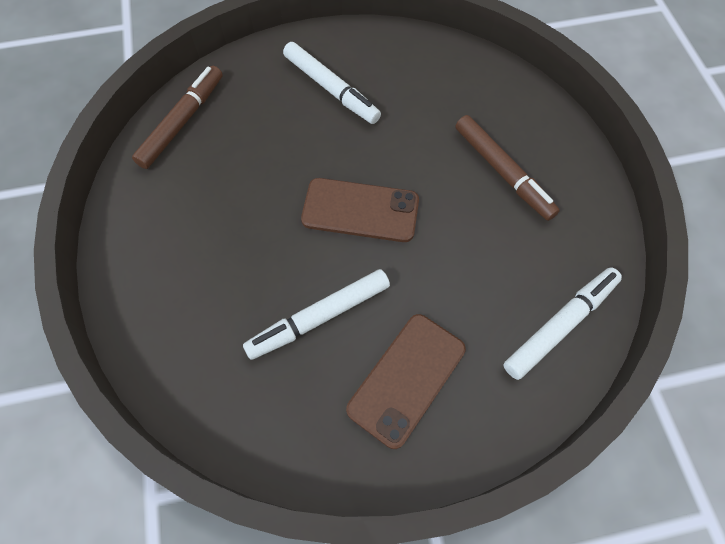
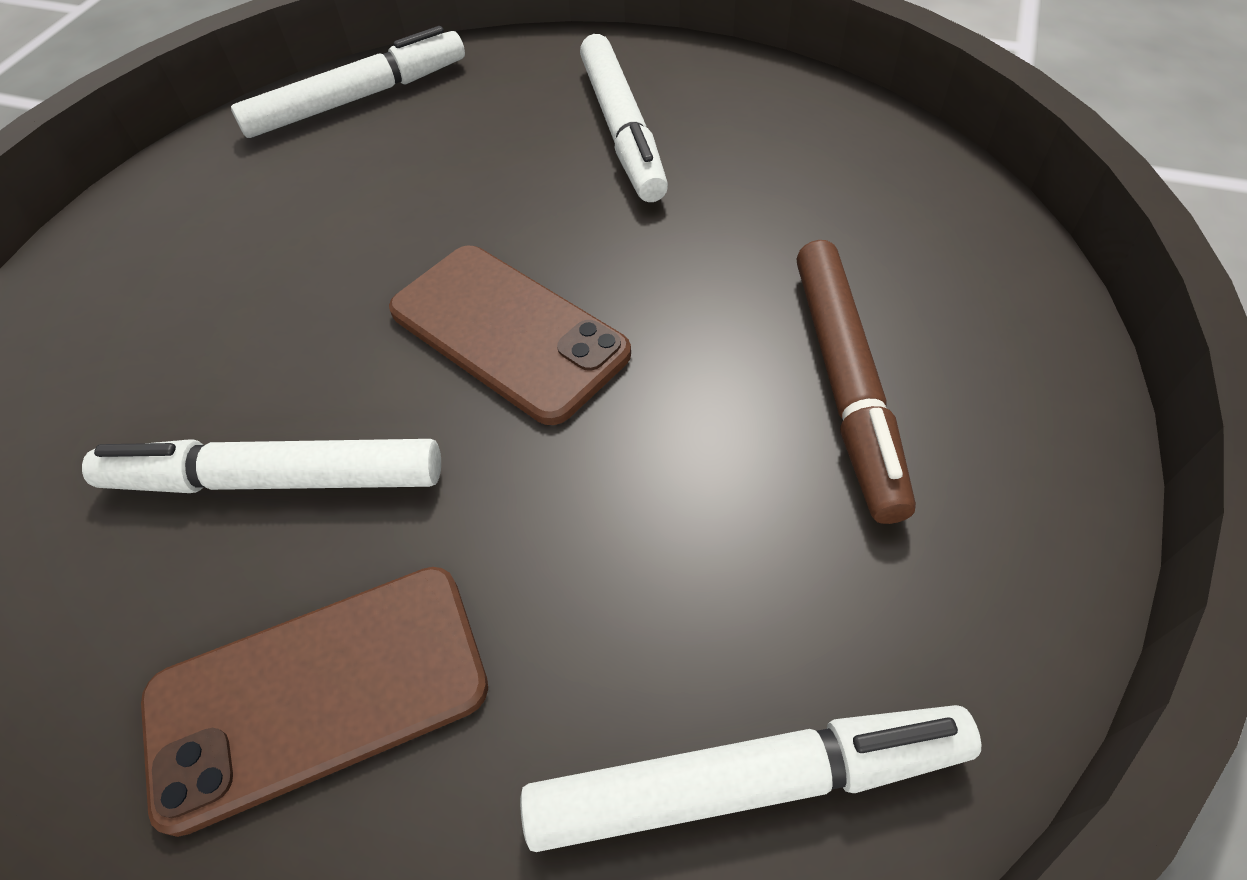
camera: 35 degrees right, 10 degrees down
(182, 122) = (358, 98): brown marker -> white marker

